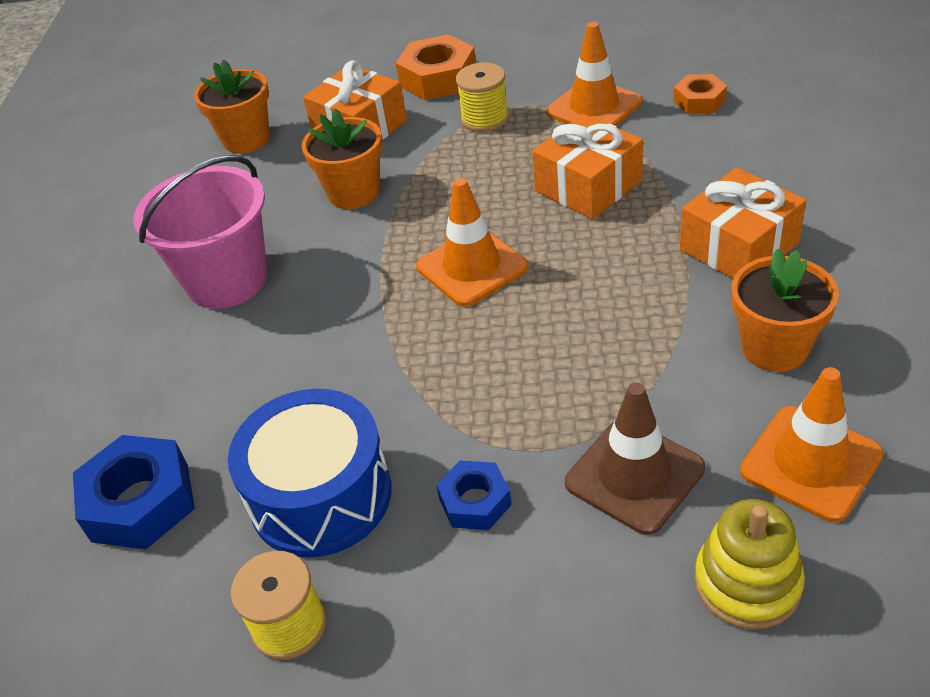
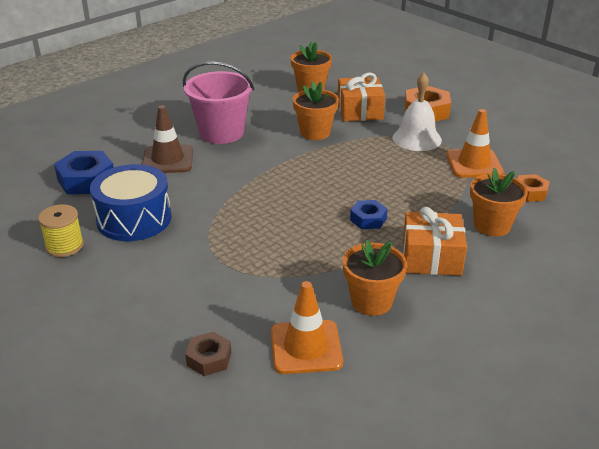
camera: 40 degrees right, 10 degrees down
(472, 267) = (310, 187): orange traffic cone -> none
(475, 502) = (173, 259): blue nut -> blue nut (368, 219)
(485, 118) = (417, 138): yellow spool -> white bell
(588, 186) = (411, 191): orange gift -> none
(634, 475) = (236, 296): brown traffic cone -> brown traffic cone (168, 160)
(729, 165) = (492, 225): none -> orange flower pot
(747, 583) = (209, 359): yellow stacking toy -> brown nut

